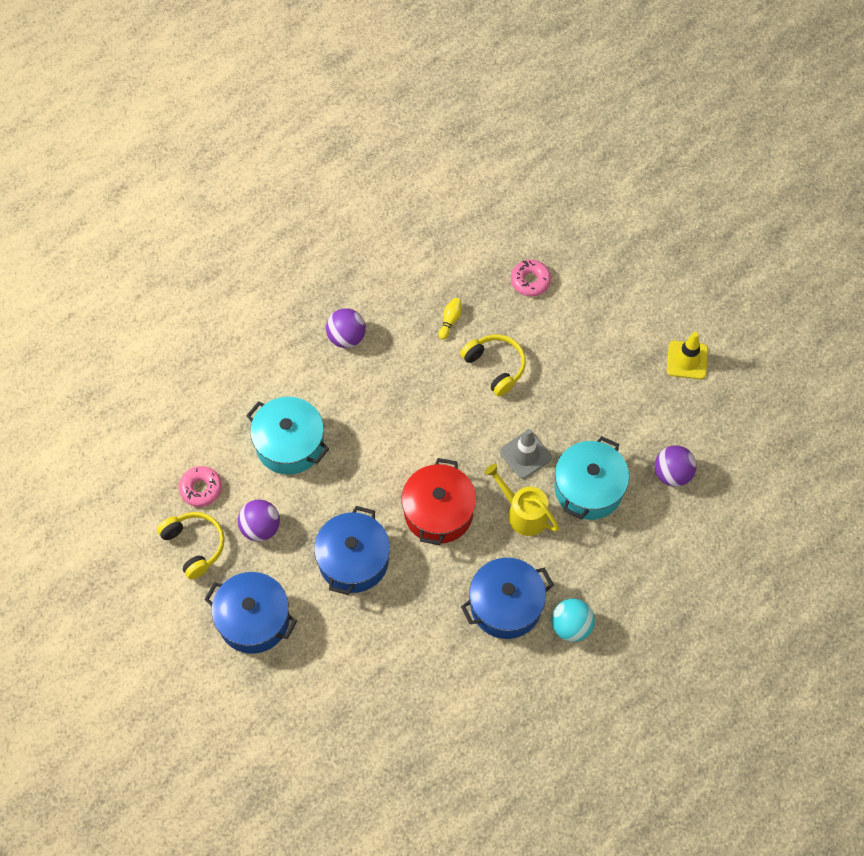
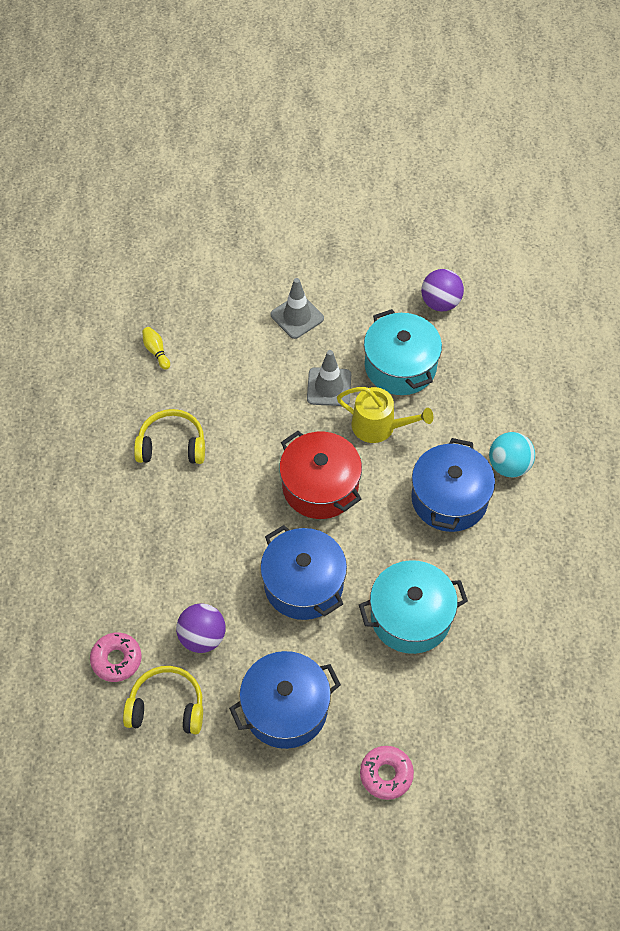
camera: 50 degrees left, 5 degrees down
(289, 444) = (146, 554): turquoise pot -> turquoise pot (410, 617)
(346, 337) = (91, 436): purple ball -> none
(495, 366) = (230, 350): yellow headphones -> yellow headphones (172, 445)
(523, 513) = (379, 426): yellow watering can -> yellow watering can turned 150 degrees counterclockwise
(530, 281) = (180, 272): pink donut -> pink donut (386, 774)
(566, 387) = (297, 316): none -> grey traffic cone
(687, 360) = (354, 224): yellow traffic cone -> none

